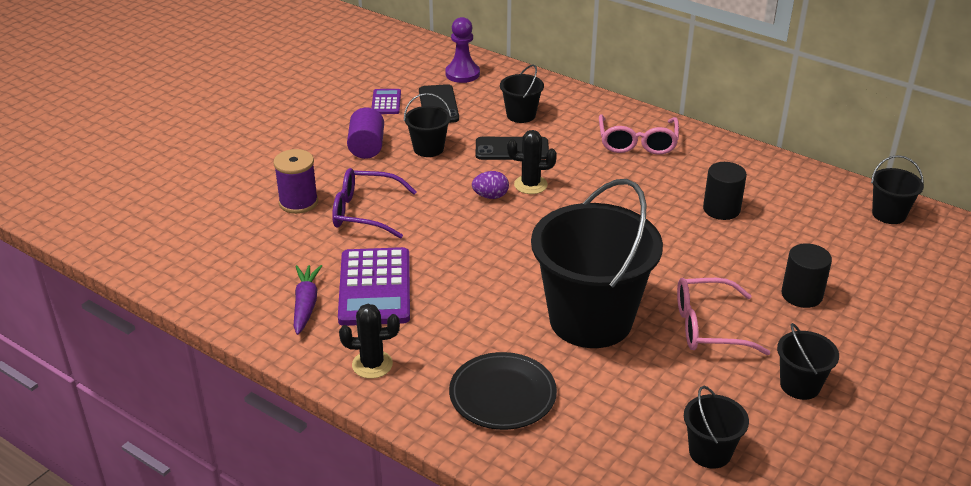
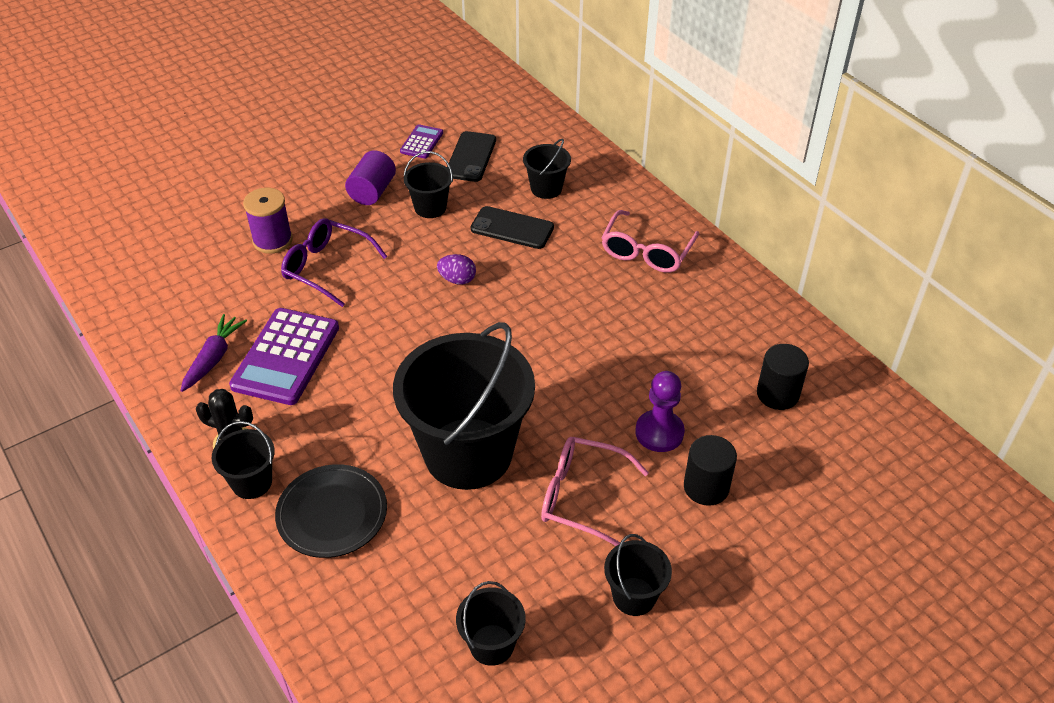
camera: 20 degrees right, 10 degrees up
(462, 74) = (517, 124): purple pawn -> purple pawn (659, 432)
(530, 185) = (505, 276): black cactus -> none
(721, 209) = (685, 357): black cylinder -> black cylinder (777, 394)
(889, 214) = (870, 413): black bucket -> black bucket (252, 482)

